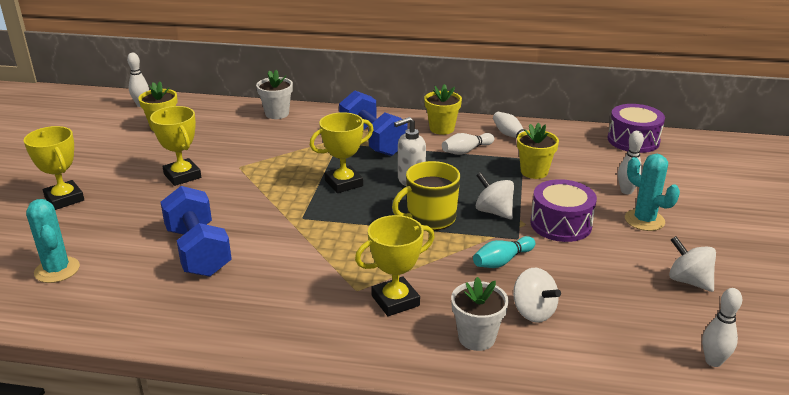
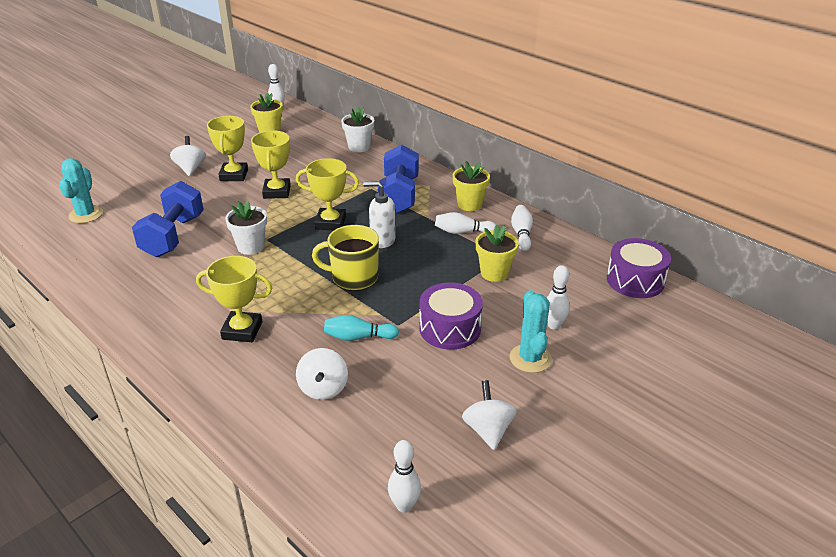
camera: 35 degrees right, 5 degrees up
(64, 199) = (148, 166): yellow trophy -> yellow trophy (277, 192)
(476, 338) = (256, 386): white flower pot -> white flower pot (251, 247)
(494, 212) = (410, 294): white spinning top -> white spinning top (190, 168)

